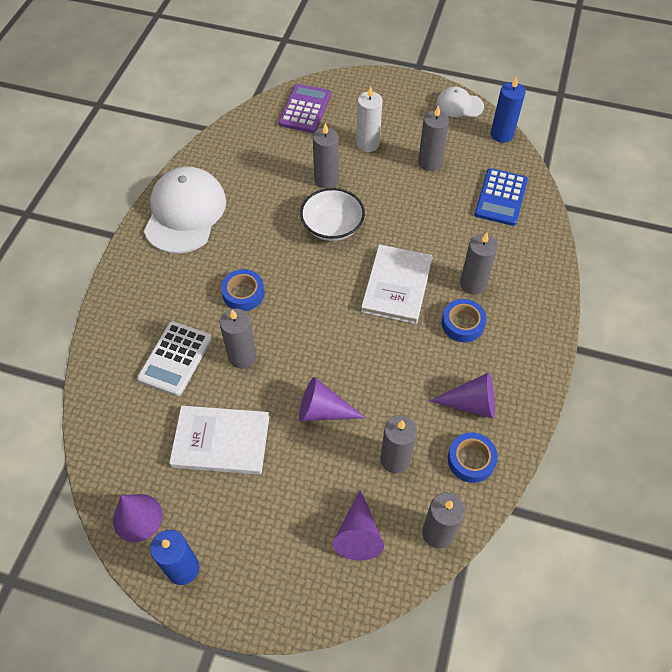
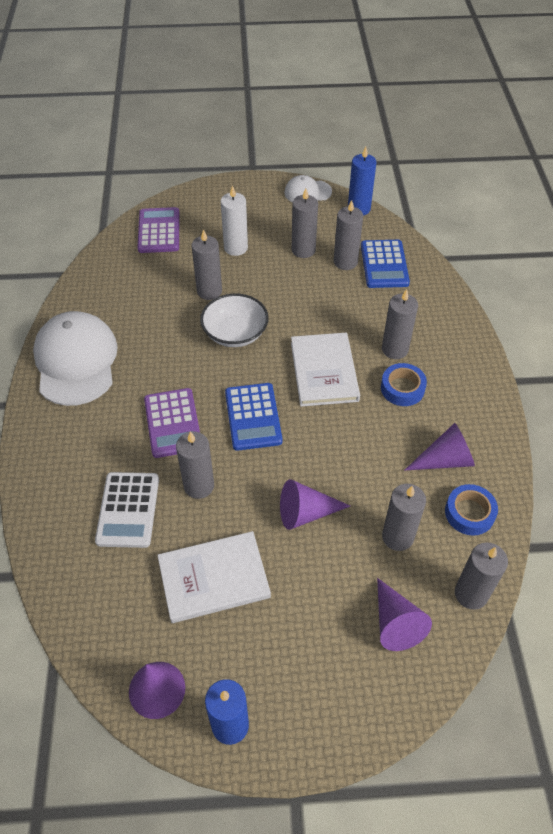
camera: 20 degrees left, 5 degrees down
(243, 293) = (173, 423): blue tape -> purple calculator
(315, 309) = (253, 417): none -> blue calculator
(464, 185) = (345, 262): none -> grey candle

